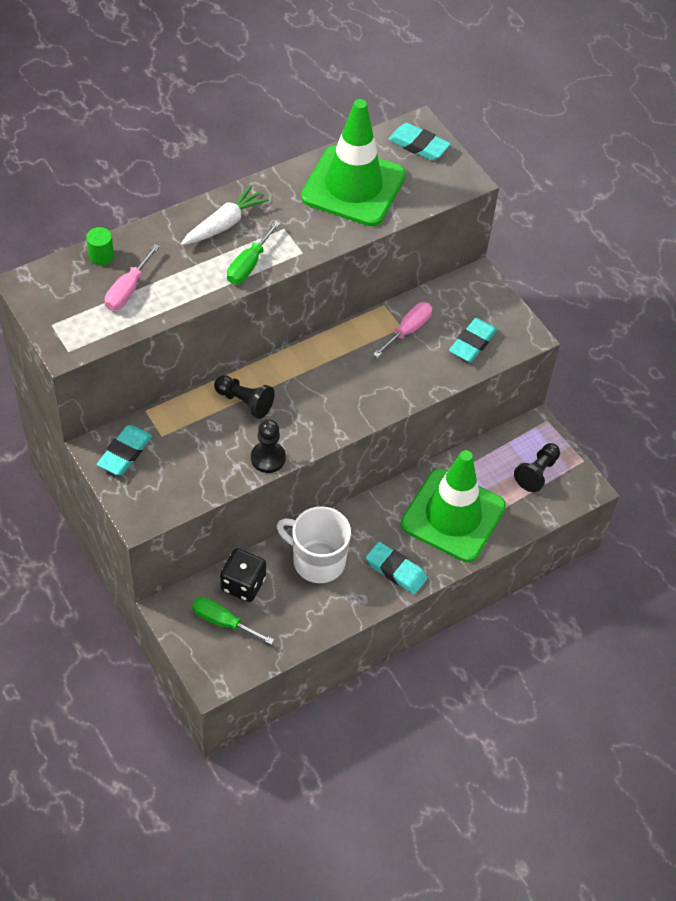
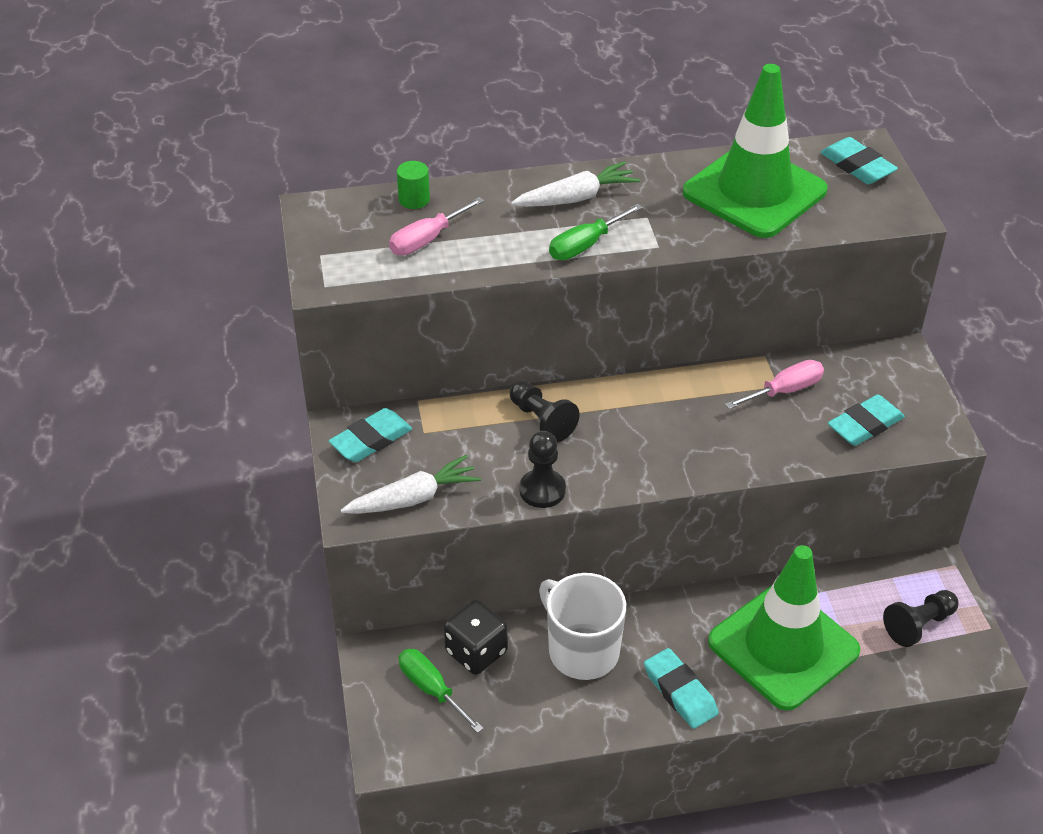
camera: 25 degrees right, 10 degrees down
(178, 491) = (413, 498): none -> white carrot

